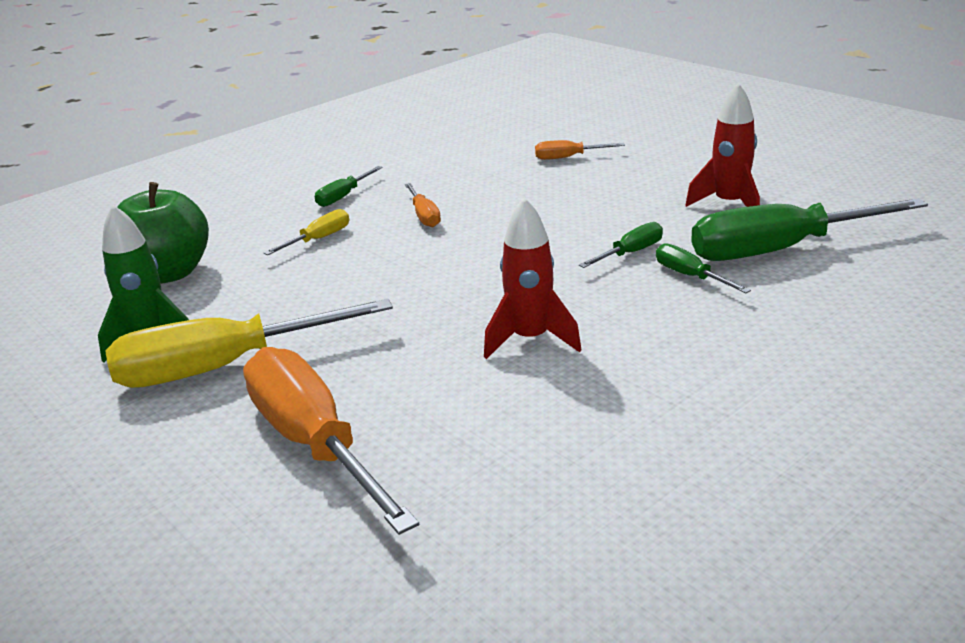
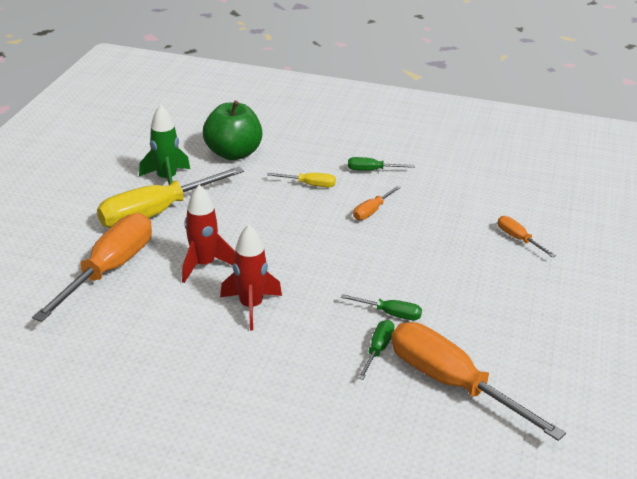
camera: 55 degrees right, 5 degrees up
(223, 367) = (156, 213): yellow screwdriver -> yellow screwdriver turned 75 degrees counterclockwise
(729, 204) = (507, 340): red rocket -> red rocket (204, 265)
(779, 250) = (451, 383): green screwdriver -> orange screwdriver

